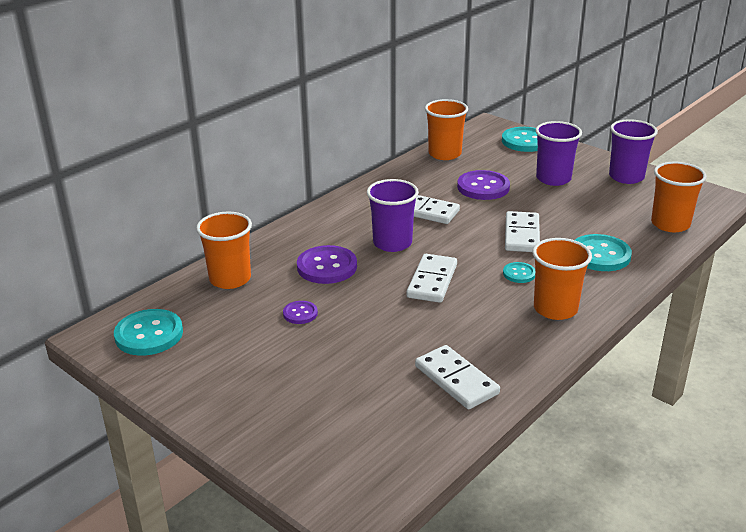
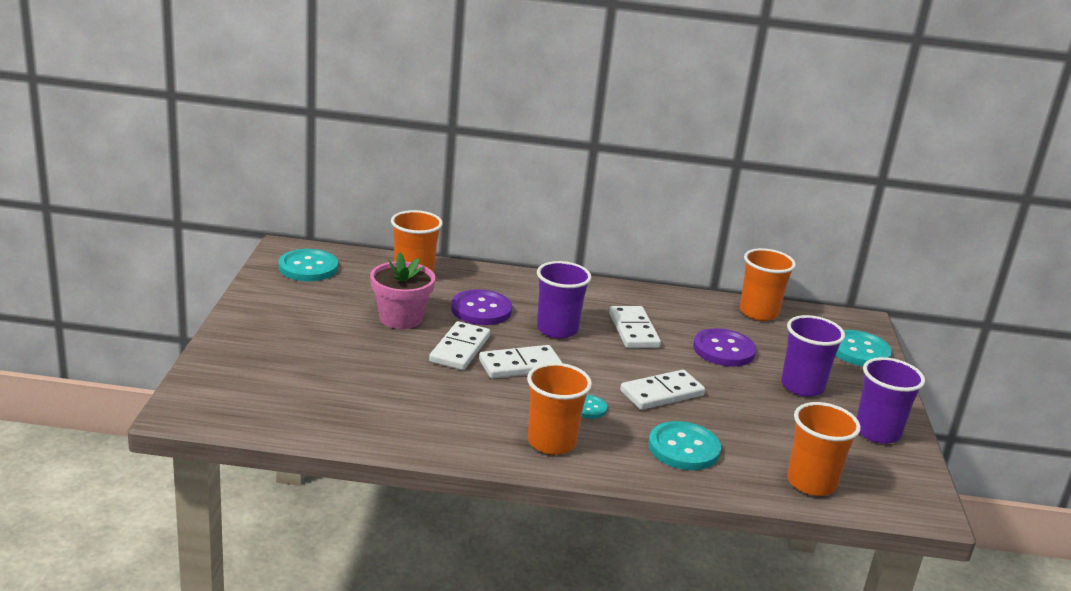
camera: 50 degrees right, 5 degrees down
(300, 313) = (400, 318): purple button -> pink flower pot
(456, 380) = (384, 415): white domino -> white domino (459, 349)

